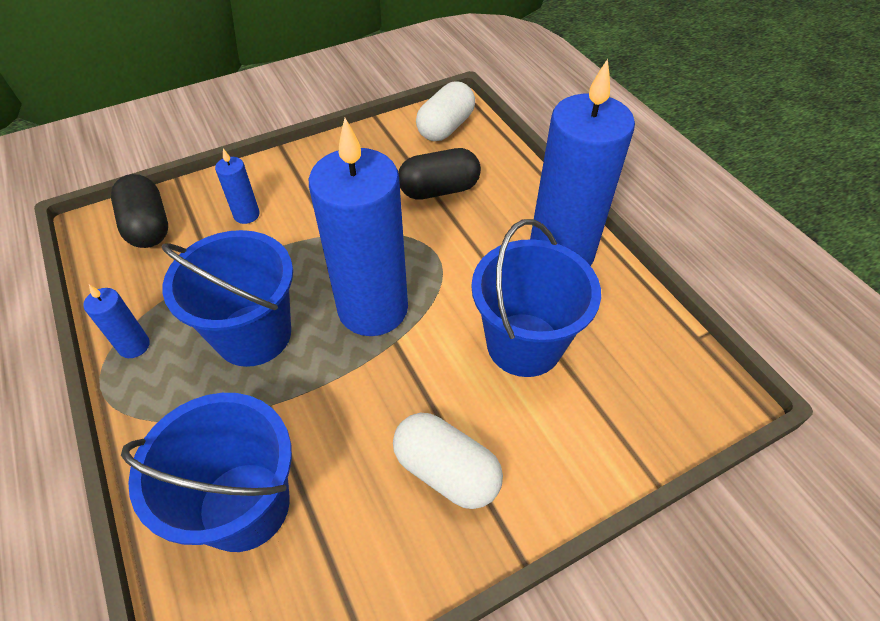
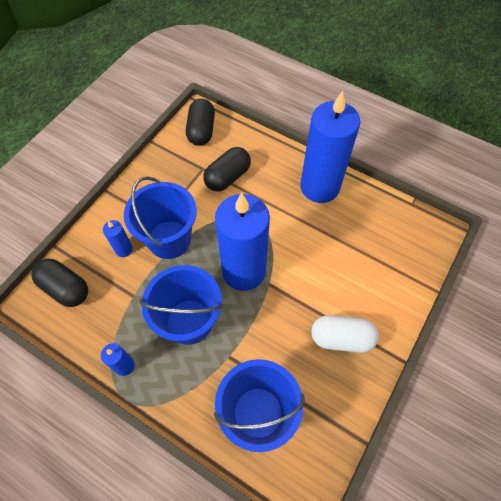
camera: 30 degrees left, 10 degrees up
(445, 127) = (201, 131): white capsule -> black capsule
(524, 344) = (334, 251): blue bucket -> blue bucket (169, 239)

